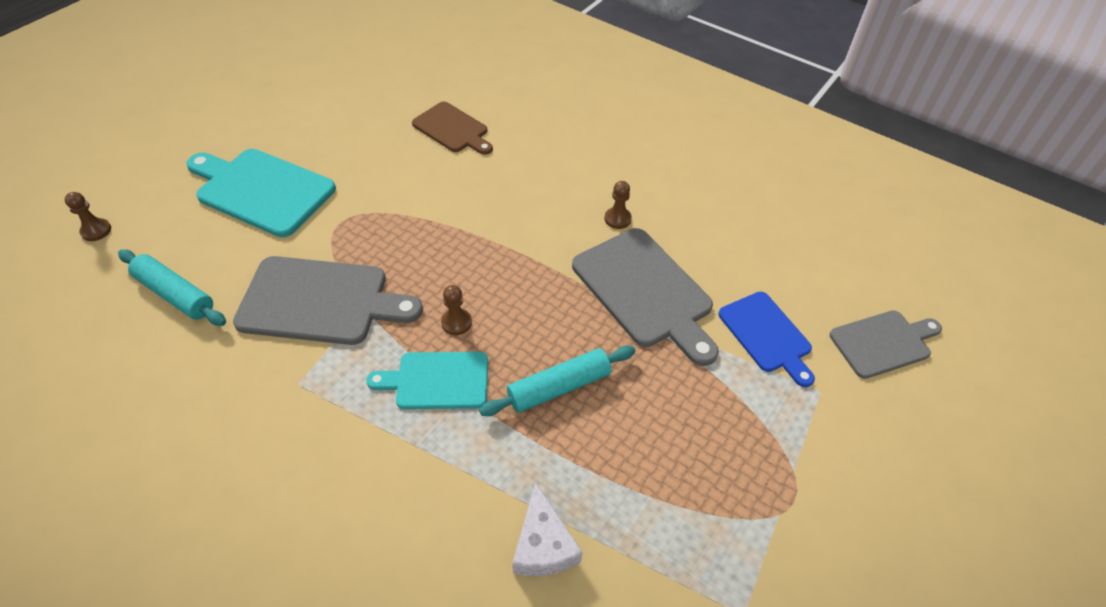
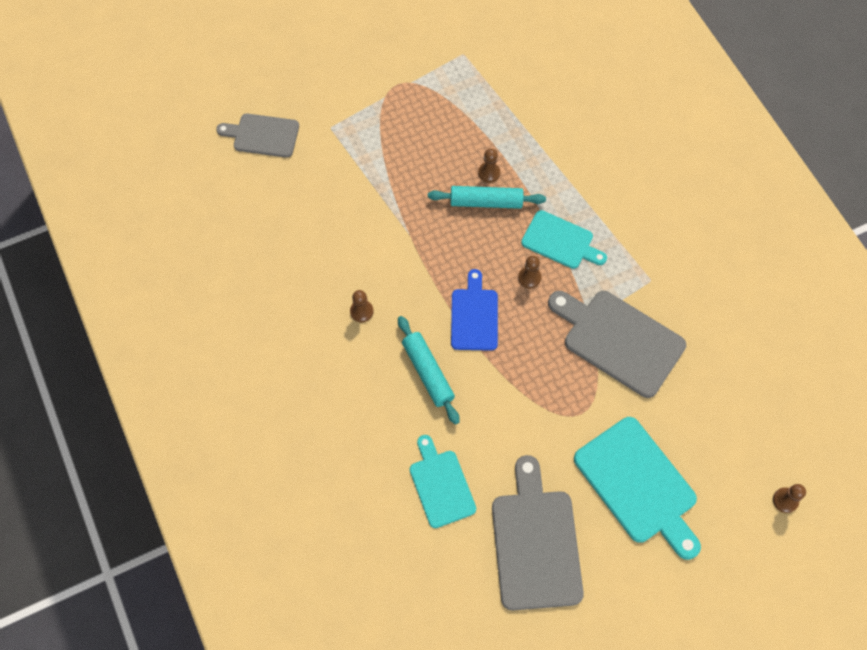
camera: 150 degrees left, 15 degrees up
(175, 294) = (724, 397): turquoise rolling pin -> turquoise rolling pin (427, 372)
(452, 129) = (441, 485): brown cutting board -> turquoise cutting board
(543, 545) = (543, 124): white cheese -> none
(578, 427) = (489, 173): none -> brown pawn
(645, 291) = (386, 241): grey cutting board -> grey cutting board (535, 542)
(767, 335) = (331, 173): blue cutting board -> blue cutting board (474, 316)

